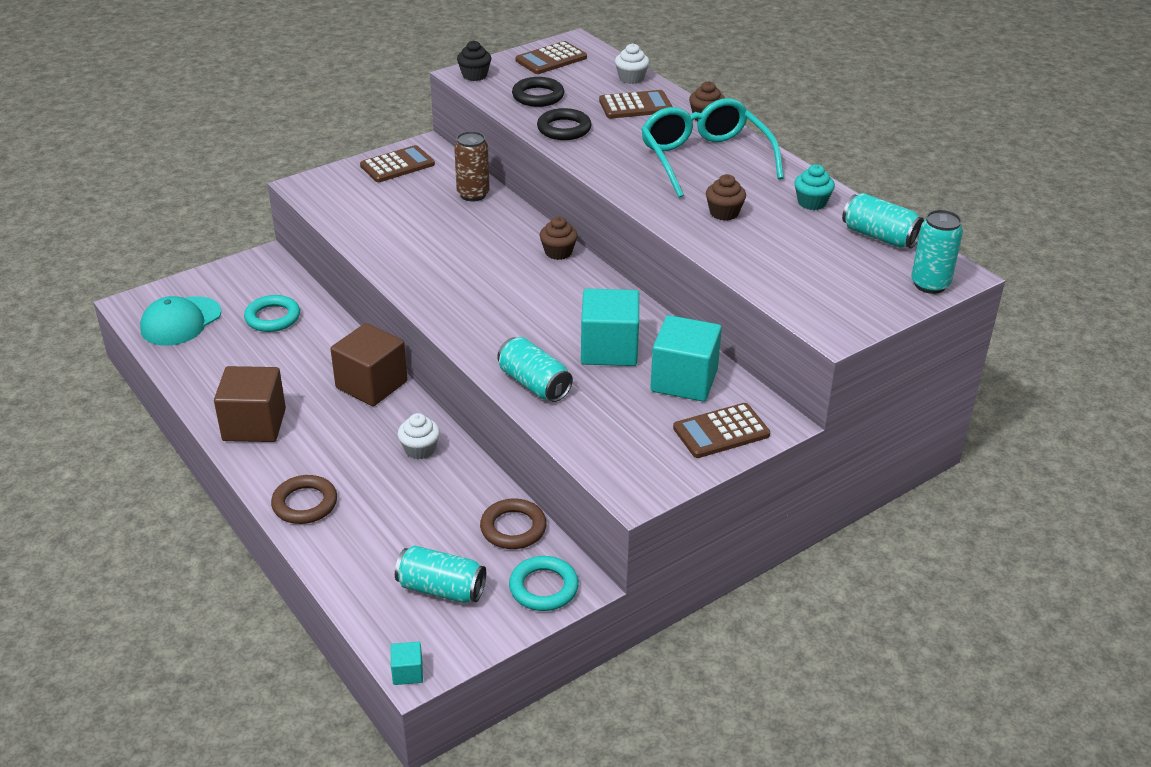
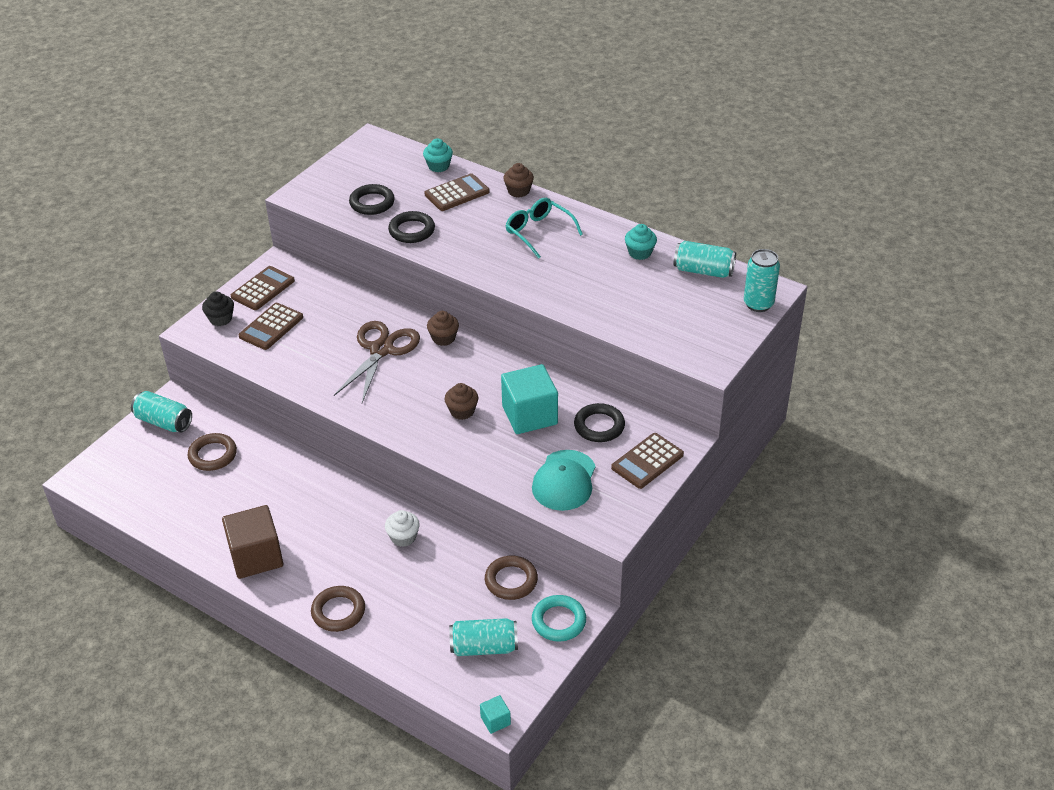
camera: 20 degrees left, 5 degrees up
(180, 321) = (134, 481): turquoise cap -> turquoise cap (564, 480)
(272, 317) = (213, 455): turquoise ring -> brown ring
(371, 385) = (332, 492): brown cube -> none
(473, 194) = (344, 301): brown can -> none
(474, 75) = (306, 194): black cupcake -> black cupcake (220, 319)
(484, 247) = (381, 350): none -> brown scissors
(534, 384) = (489, 462): turquoise can -> turquoise can (164, 422)
(551, 59) = (361, 162): brown calculator -> brown calculator (271, 327)
(631, 78) = (438, 166): white cupcake -> turquoise cupcake
(684, 380) = (599, 426): turquoise cube -> black ring
(704, 159) = (538, 232): turquoise glasses -> turquoise glasses, size x0.63
(724, 213) = (579, 279): brown cupcake -> brown cupcake (462, 411)

